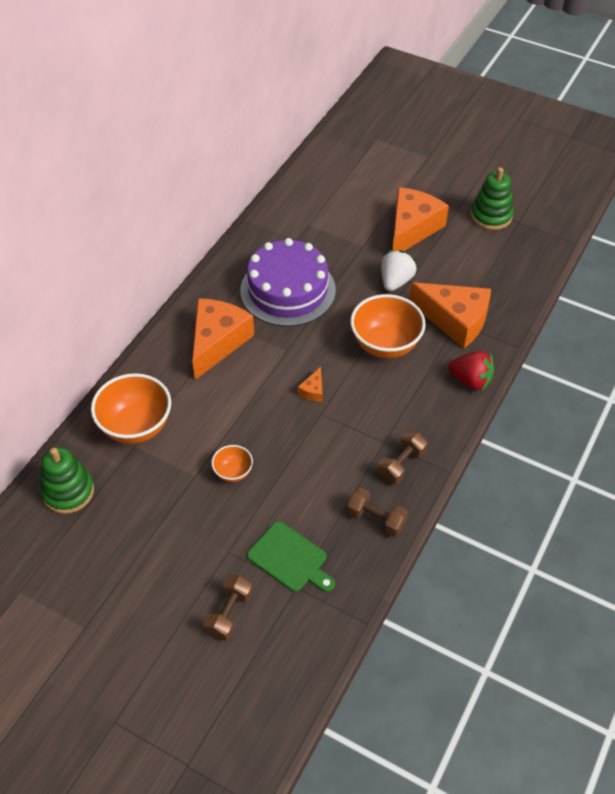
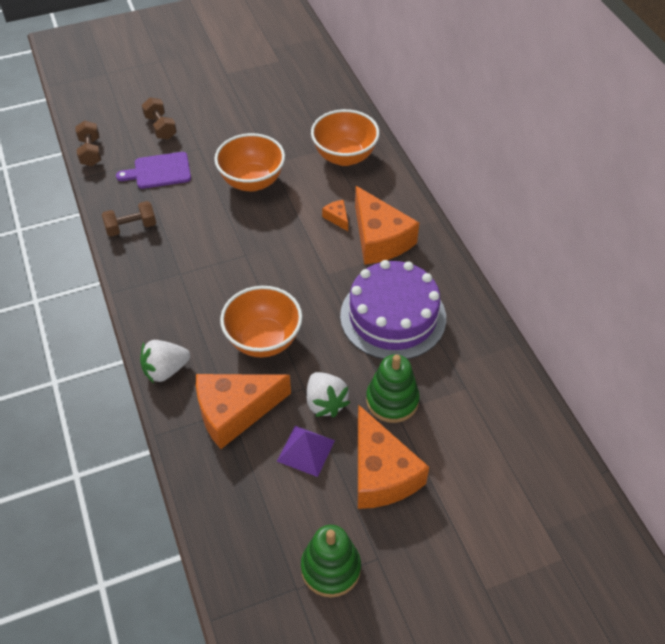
camera: 130 degrees right, 0 degrees up
(68, 492) = (326, 105): green stacking toy -> green stacking toy (392, 400)
(233, 472) = (252, 181): orange bowl -> orange bowl, size x1.97
(290, 559) = (159, 171): green cutting board -> purple cutting board
(313, 391) = (270, 264): orange cheese -> orange cheese (337, 218)
(401, 465) = (151, 269): brown dumbbell -> brown dumbbell (90, 152)
(438, 269) = (306, 450): none -> purple pyramid
(471, 380) = (165, 370): red strawberry -> white strawberry

